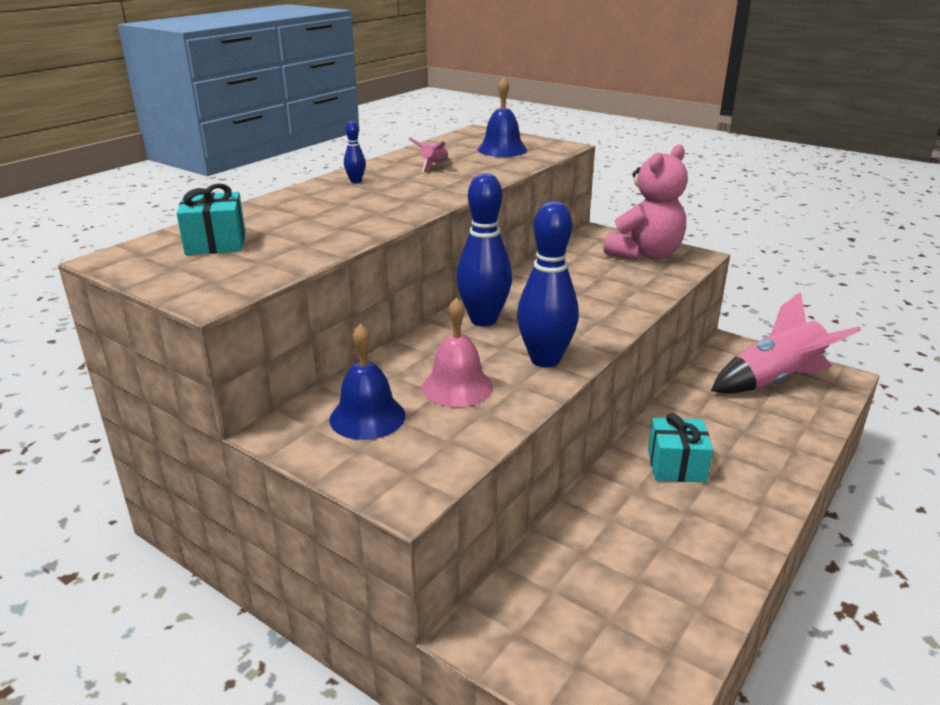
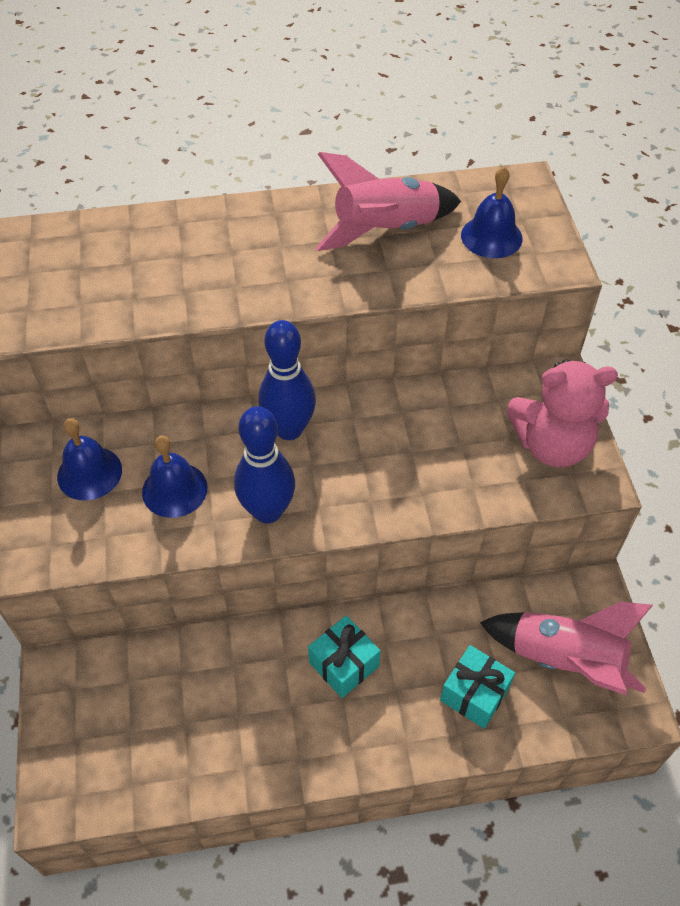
camera: 45 degrees right, 25 degrees up
(216, 243) = (84, 256): turquoise gift -> turquoise gift (474, 694)
(356, 181) = (287, 219): blue bowling pin -> none
(434, 165) = (386, 230): pink rocket -> pink rocket, size x2.26
(457, 387) = (174, 489): pink bell -> blue bell

